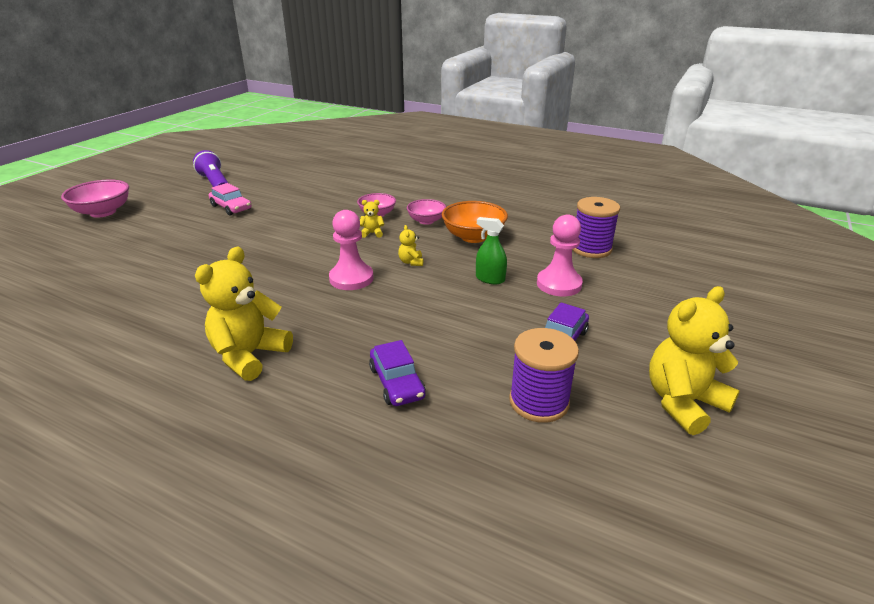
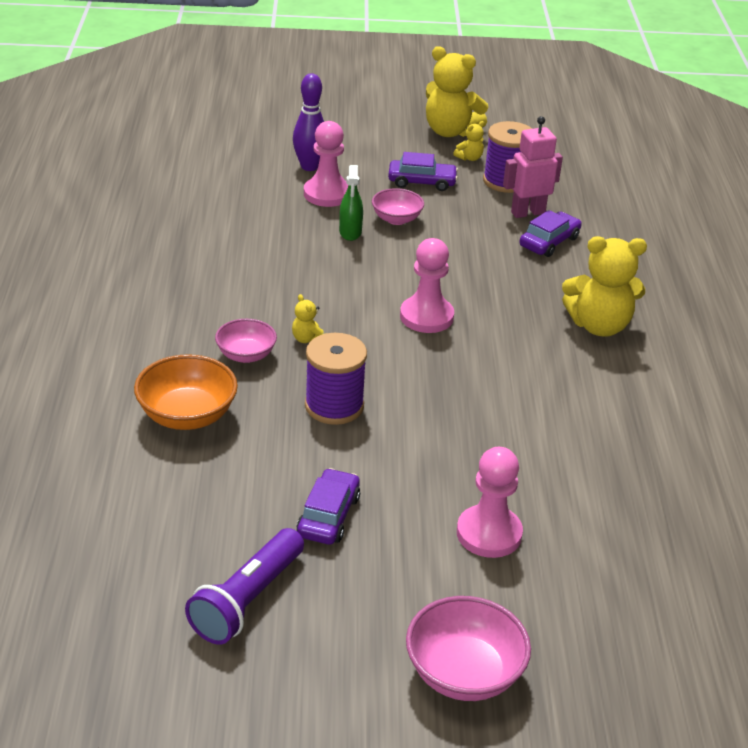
camera: 120 degrees left, 5 degrees up
(153, 240) = (489, 533): none -> pink pawn
(231, 207) = (328, 516): pink car -> purple car
(411, 262) = (357, 288): yellow teddy bear -> yellow teddy bear (469, 158)
(426, 221) = (238, 308): pink bowl -> pink bowl (396, 219)
(461, 391) = (527, 212): none -> pink robot
(473, 237) = (258, 262): orange bowl -> orange bowl (187, 416)
(591, 249) = (231, 185): purple spool -> purple spool (334, 406)
(613, 288) = (309, 166): none -> purple bowling pin

